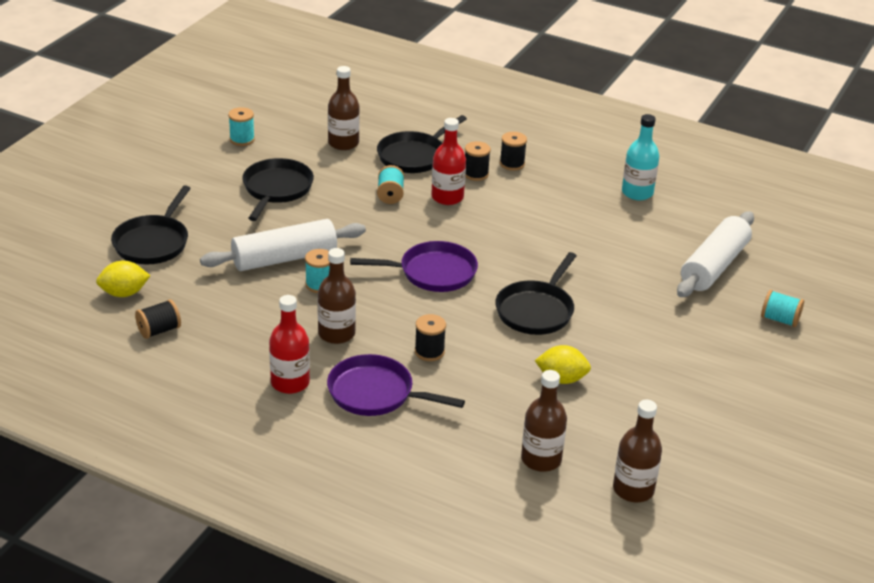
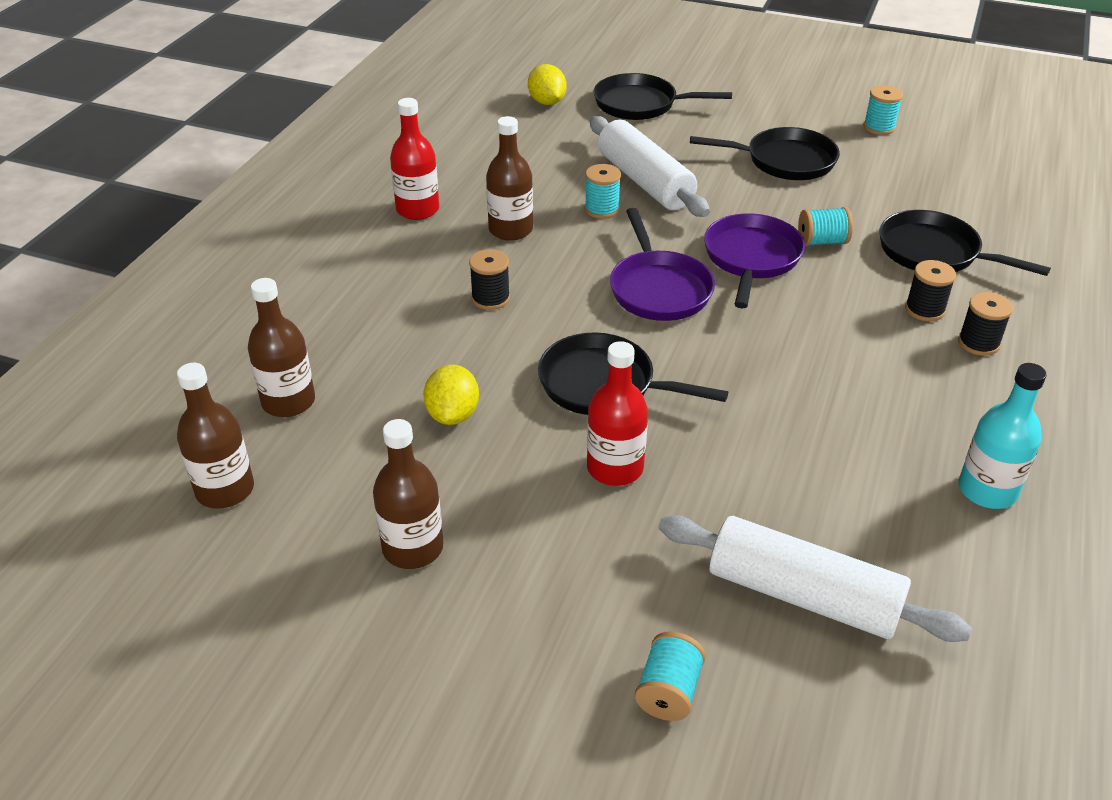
camera: 85 degrees right, 5 degrees up
(159, 330) = (491, 127): black spool -> none
(343, 143) = (924, 195): brown bottle -> brown bottle (413, 548)
(376, 393) = (405, 266): purple pan -> purple pan (751, 259)
(447, 197) = (846, 288): red bottle -> red bottle (615, 468)

